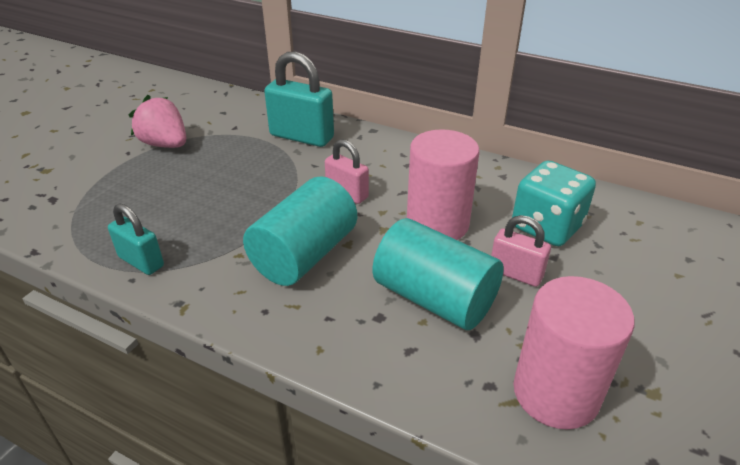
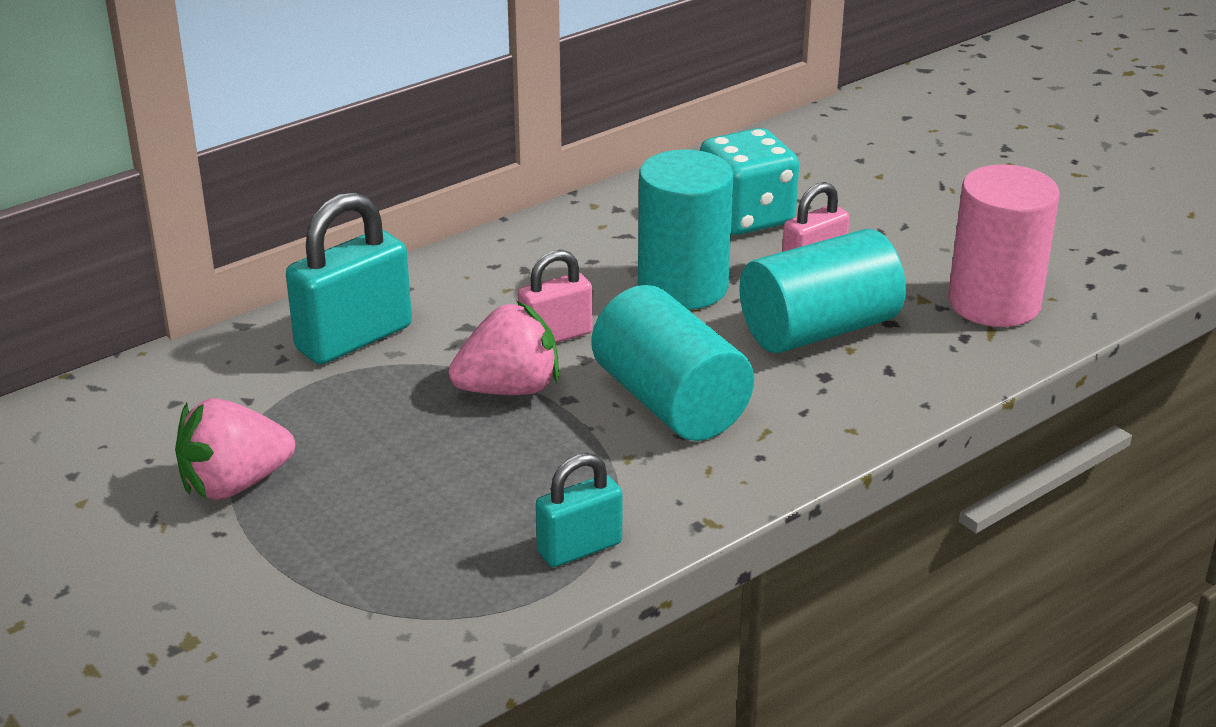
camera: 65 degrees left, 5 degrees down
(284, 194) = (509, 389): none -> pink strawberry
(437, 224) = (683, 287): pink cylinder -> turquoise cylinder

